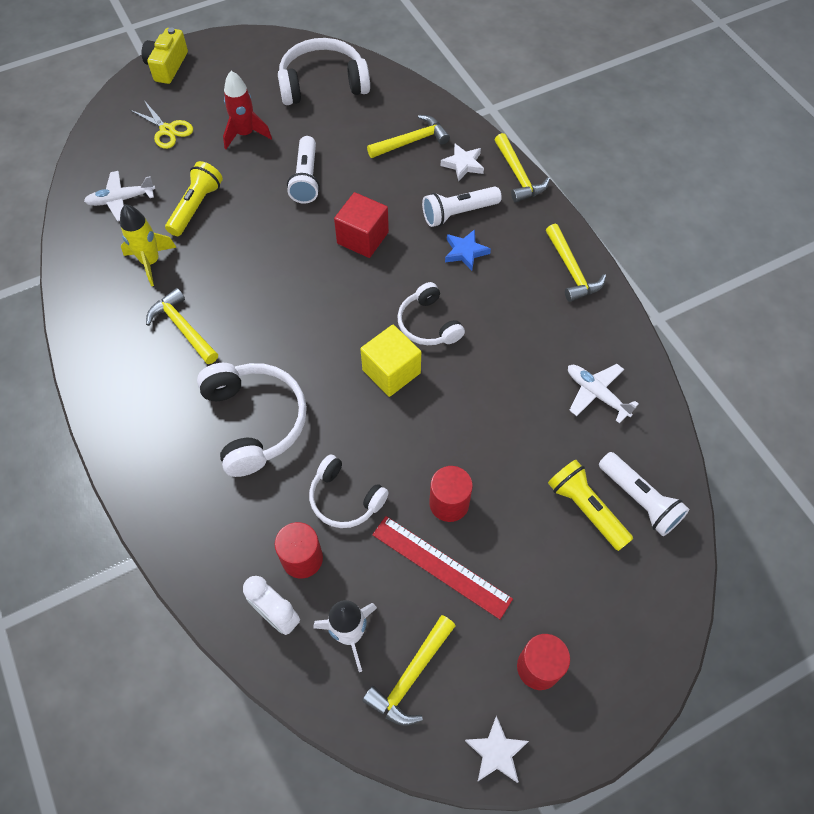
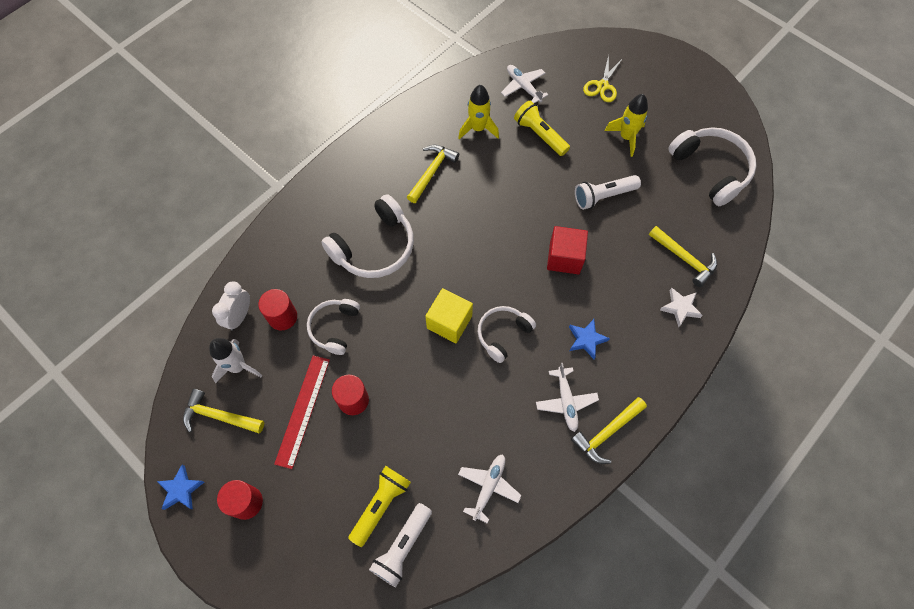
camera: 70 degrees right, 5 degrees up
(167, 66) = (666, 57): yellow camera -> none
(196, 207) = (539, 135): yellow flashlight -> yellow flashlight turned 135 degrees counterclockwise
(245, 134) = (626, 137): red rocket -> yellow rocket
(458, 213) = (624, 321): white flashlight -> none
(496, 752) = (181, 489): white star -> blue star
(518, 175) = (691, 357): yellow hammer -> none
(526, 293) = (566, 401): none -> white plane

